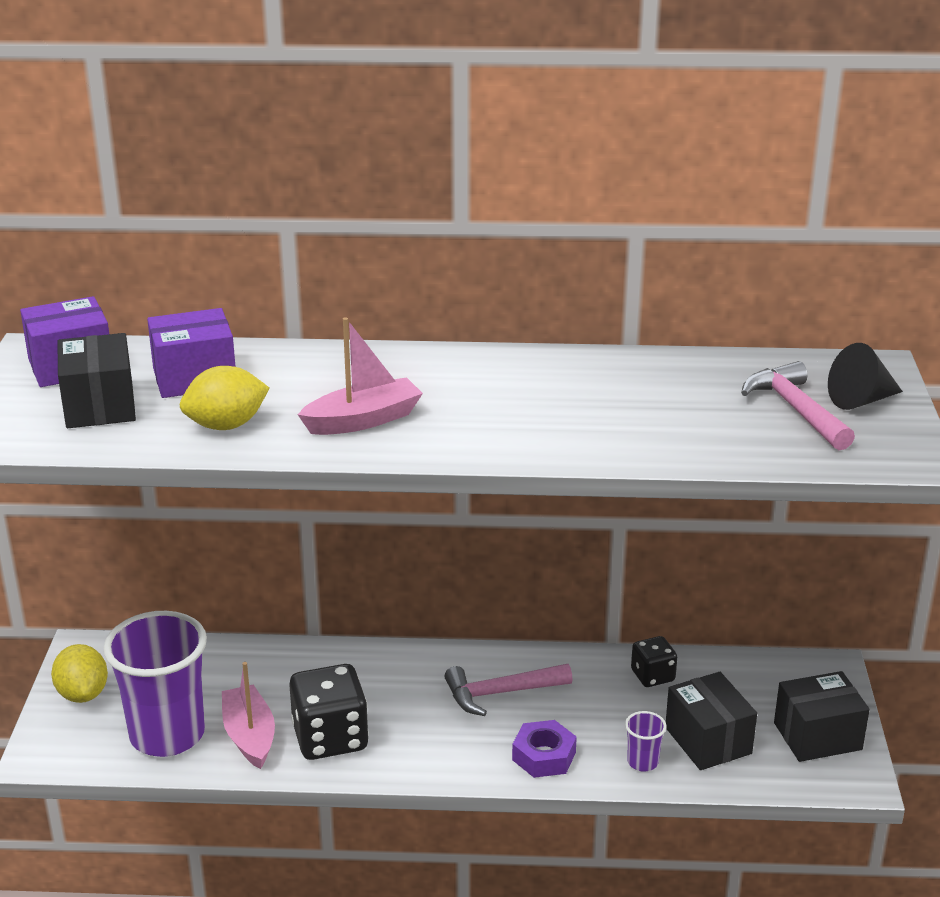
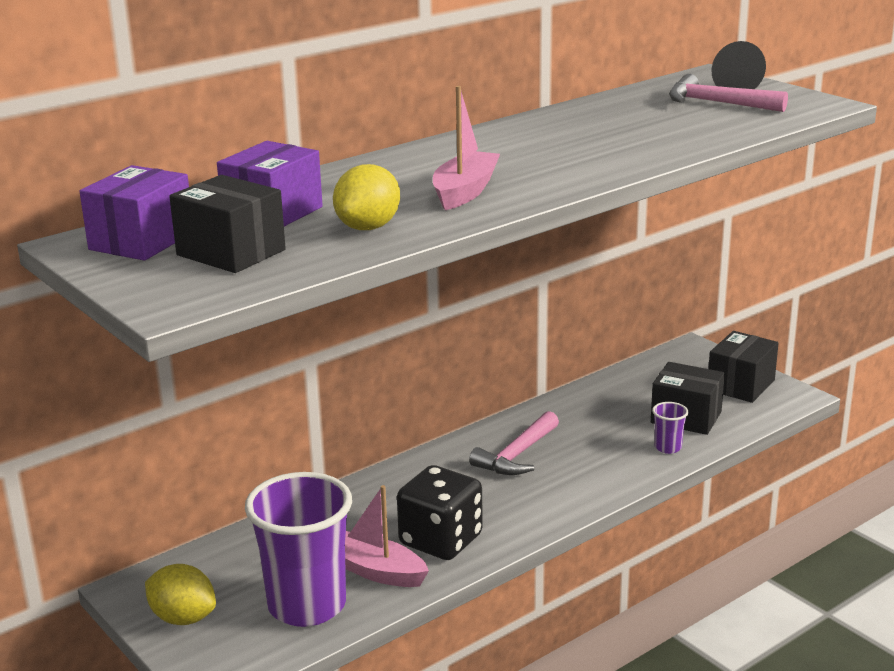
camera: 40 degrees left, 5 degrees down
(544, 756) = (603, 475): purple nut -> none
(652, 676) = (597, 399): black dice -> none

